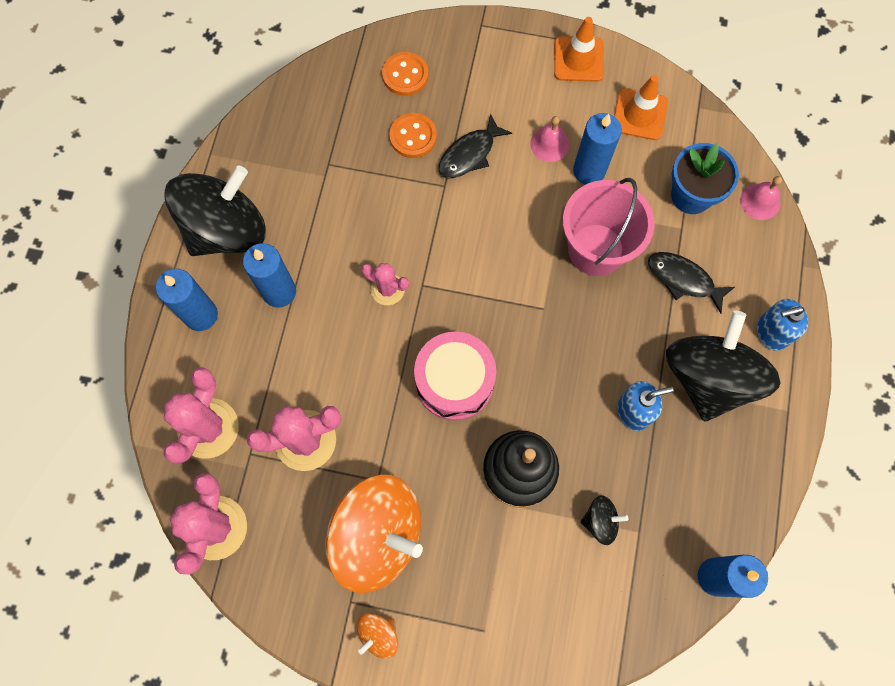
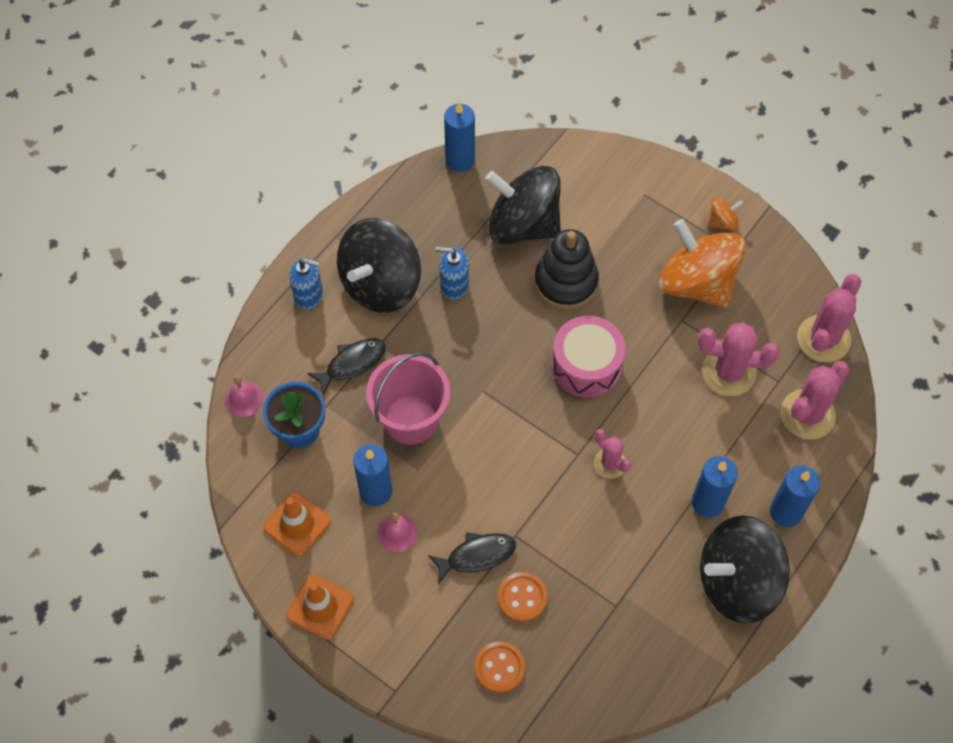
camera: 155 degrees left, 10 degrees down
(600, 521) = (523, 225): black spinning top -> black spinning top, size x2.35
(683, 279) = (352, 364): black fish -> black fish turned 90 degrees counterclockwise

